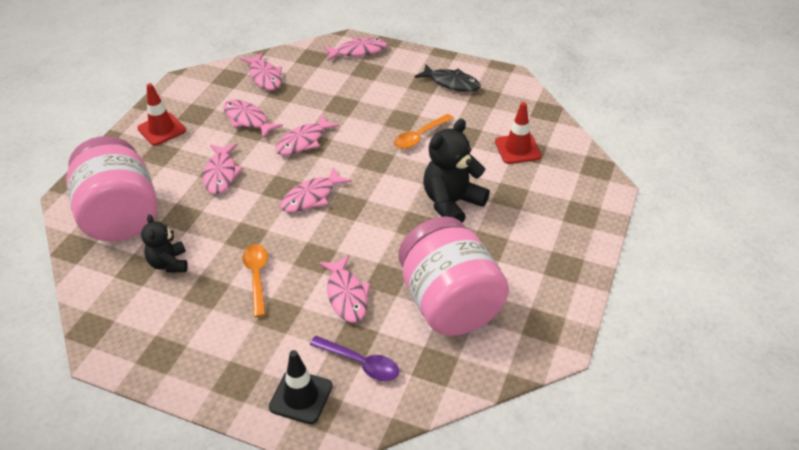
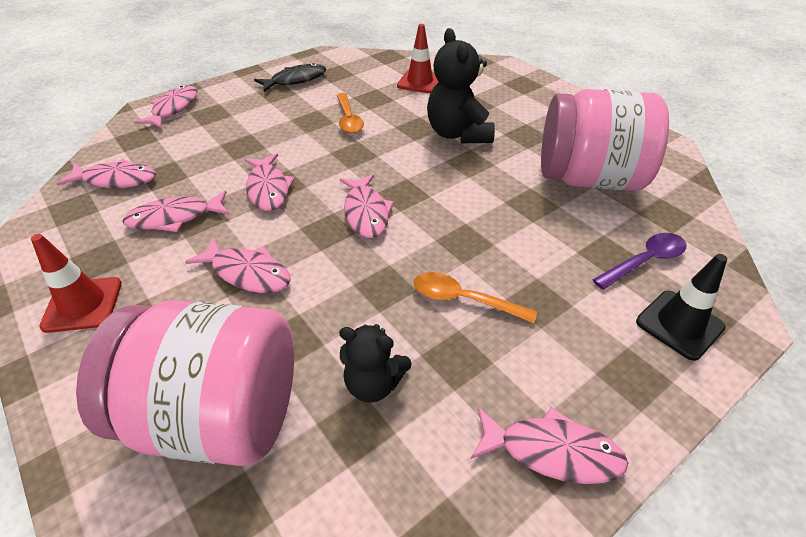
camera: 60 degrees left, 0 degrees up
(346, 295) = (539, 238): pink fish -> pink fish (552, 452)

